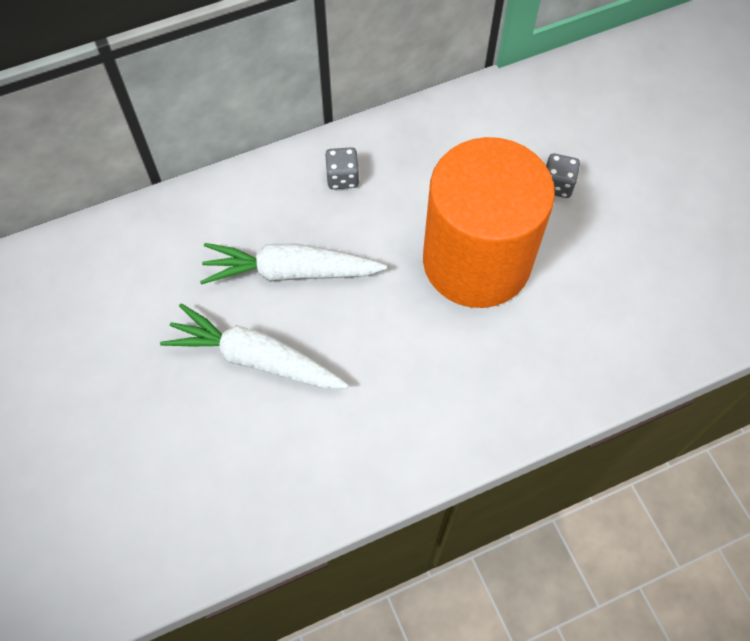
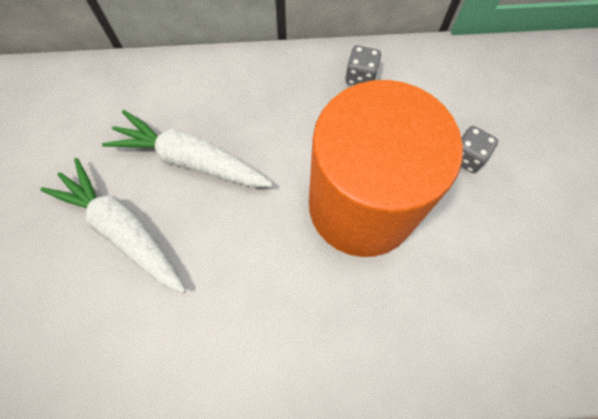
camera: 20 degrees right, 5 degrees up
(342, 178) = (273, 90): grey dice -> grey dice (360, 77)

